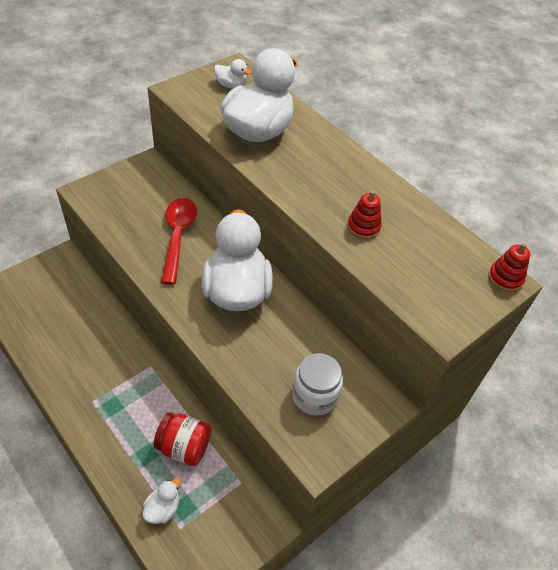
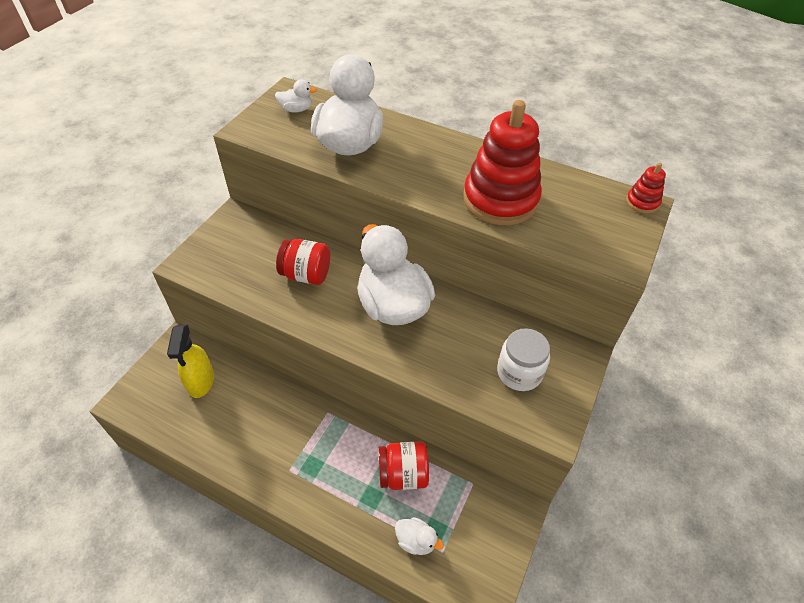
camera: 20 degrees left, 0 degrees up
(62, 298) = (201, 382): none -> yellow spray bottle
(163, 508) = (416, 541): white duck -> white duck turned 105 degrees clockwise
(178, 236) = (306, 275): red spoon -> red jar
(363, 227) = (500, 200): red stacking toy -> red stacking toy, size x2.29

